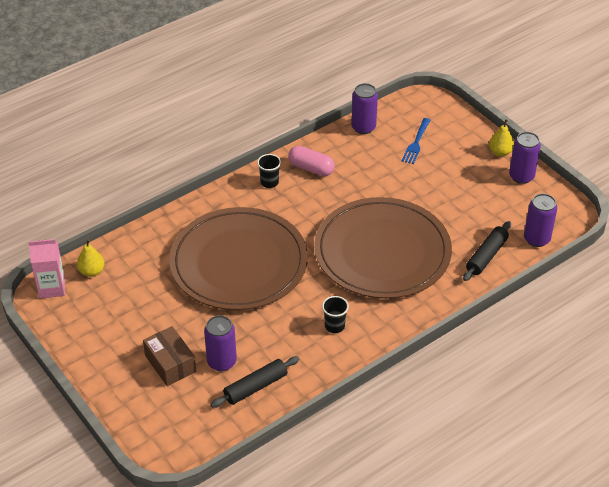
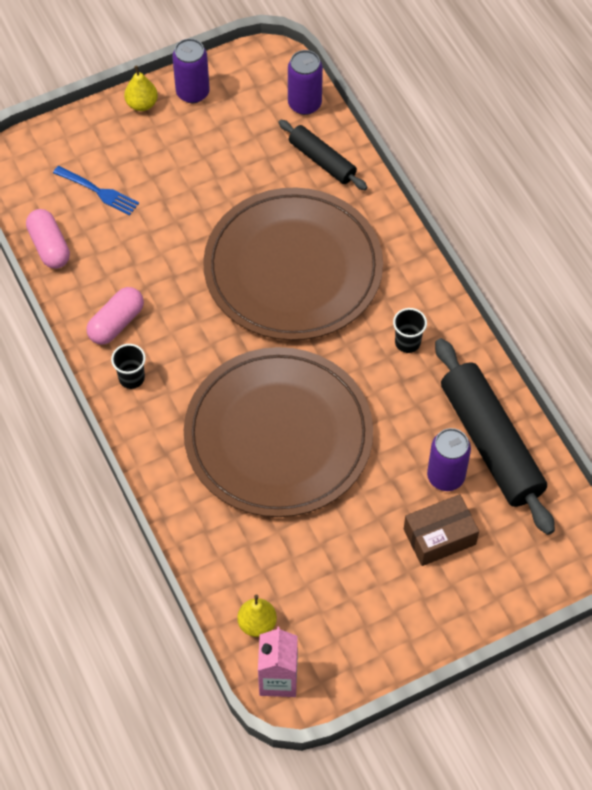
camera: 80 degrees left, 15 degrees up
(255, 387) = (491, 443): black rolling pin -> black rolling pin, size x1.81
(363, 127) = (49, 246): purple can -> pink capsule

